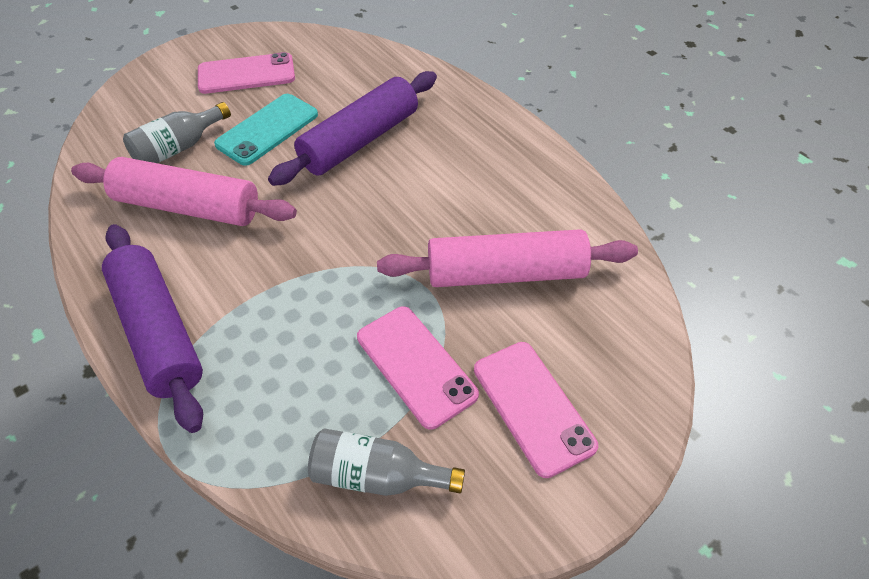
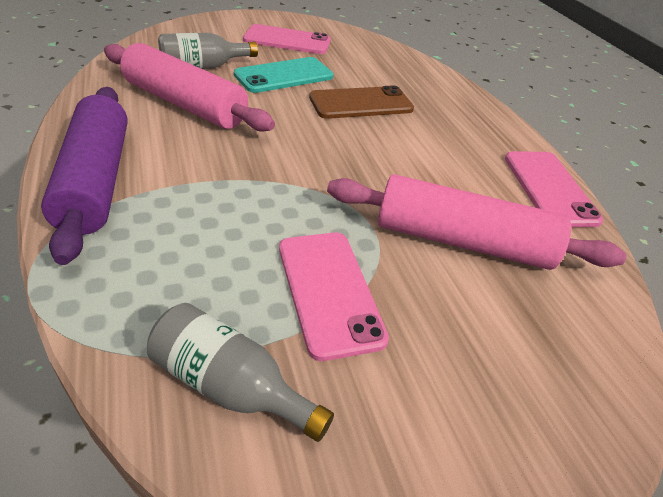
camera: 15 degrees right, 10 degrees down
(360, 140) = (361, 103): purple rolling pin -> brown phone
(533, 407) = (449, 381): pink phone -> pink phone (549, 188)

